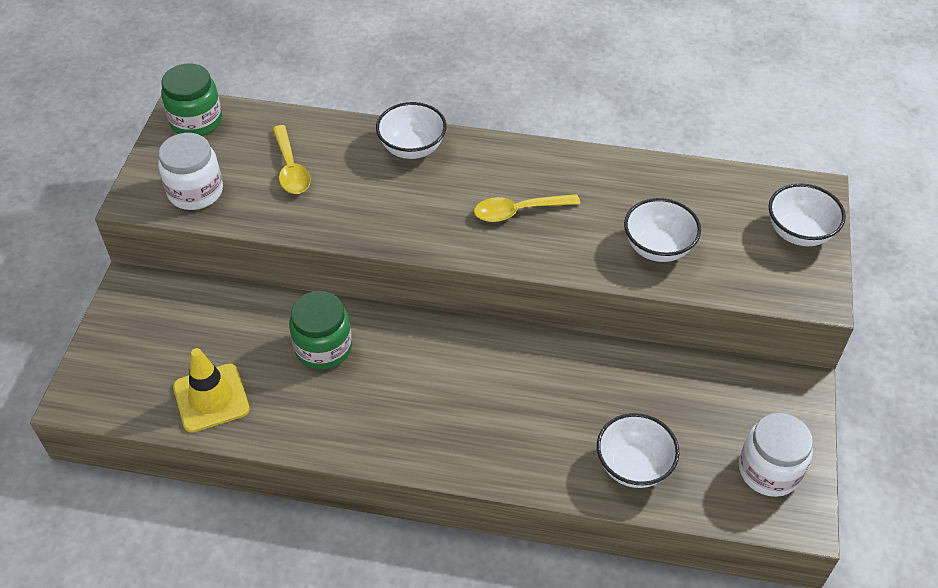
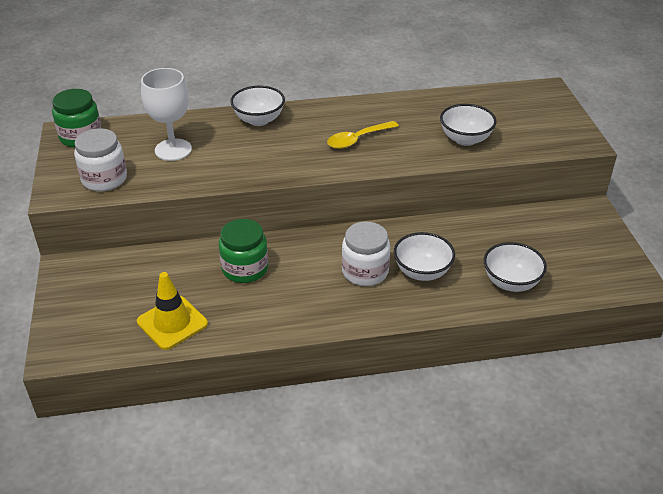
camera: 20 degrees left, 10 degrees down
(291, 168) = (173, 150): yellow spoon -> white goblet
(769, 470) = (601, 261): white jar -> white jar (365, 271)
(799, 233) = (550, 112): white bowl -> white bowl (422, 272)

